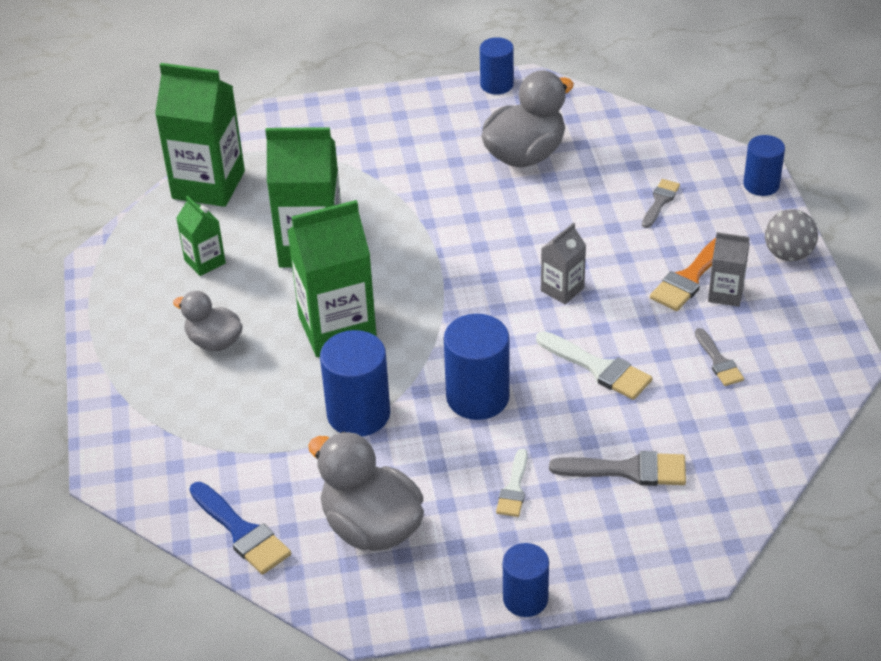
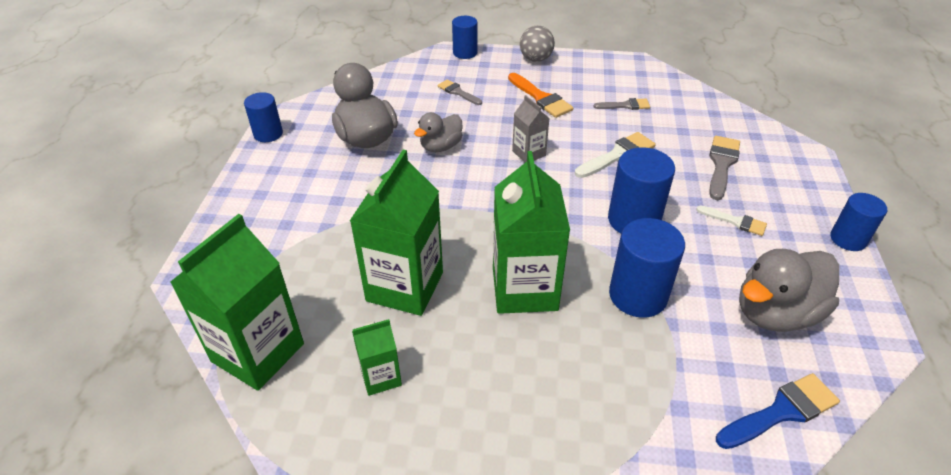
camera: 75 degrees left, 0 degrees up
(214, 341) = (508, 389): grey duck -> grey duck (441, 147)
(725, 293) = (562, 88): grey carton -> none

